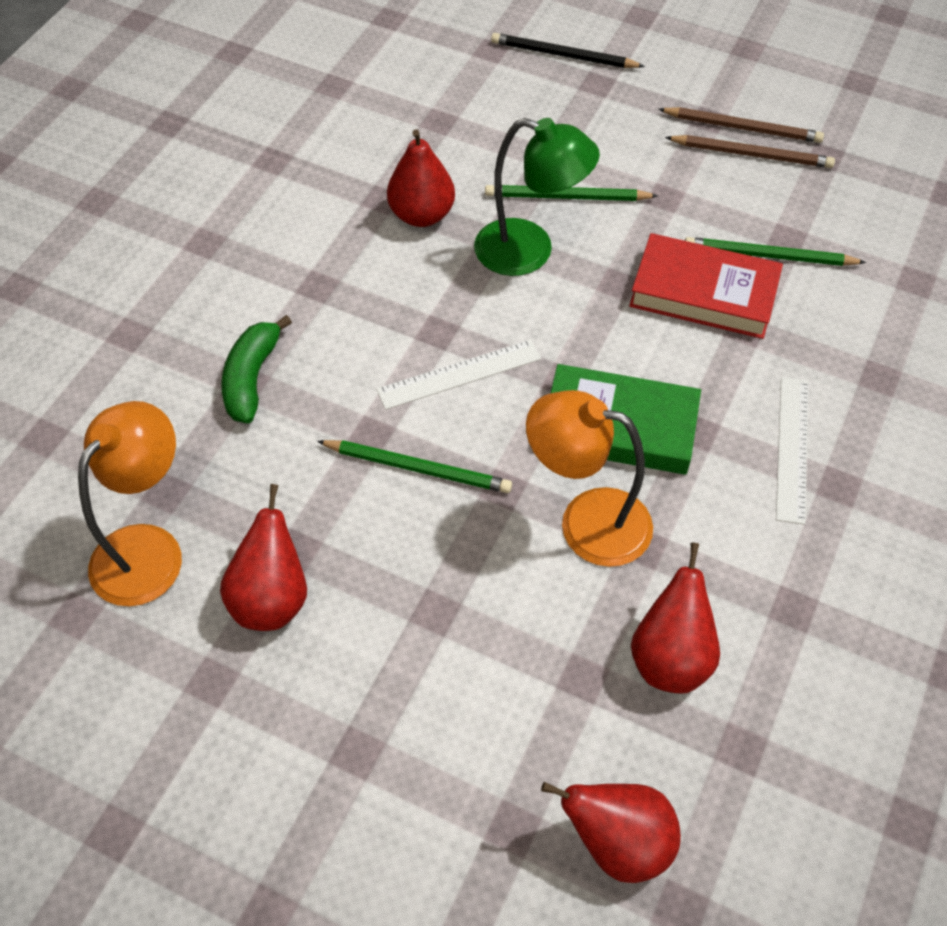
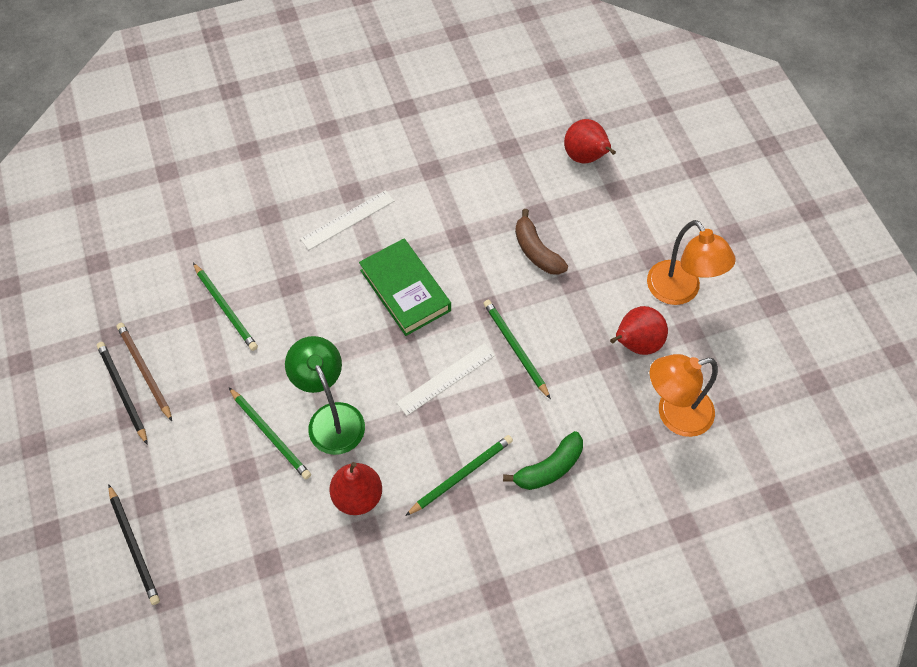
camera: 135 degrees left, 5 degrees up
(340, 303) = (461, 475): none -> green pencil
(459, 374) = (446, 378): white ruler -> white ruler turned 60 degrees counterclockwise
(524, 614) = (536, 251): none -> brown banana
(586, 522) = (469, 264): orange lamp -> orange lamp (679, 292)
(670, 657) = (498, 192): red pear -> none
(703, 293) = (282, 317): red book -> none
(742, 128) = (123, 392): brown pencil -> black pencil

